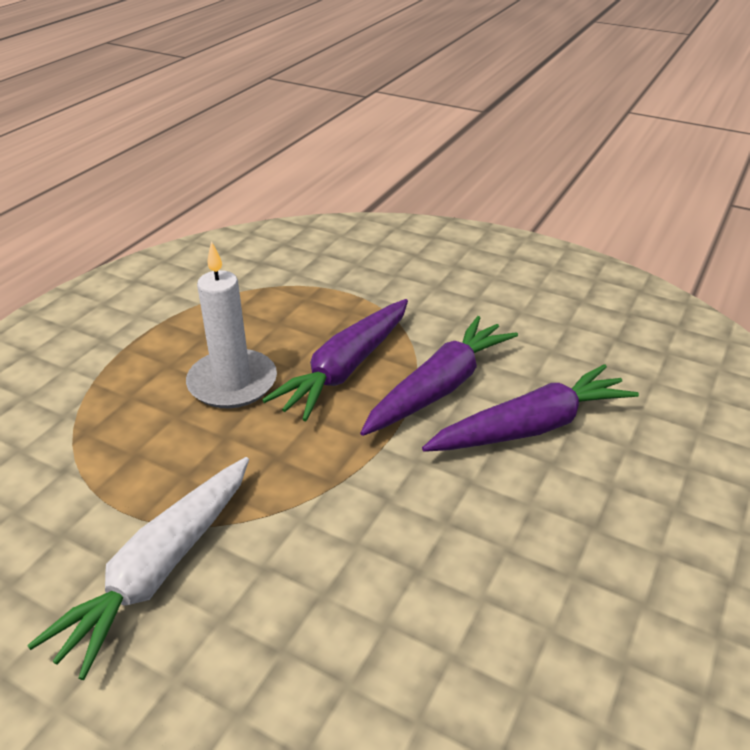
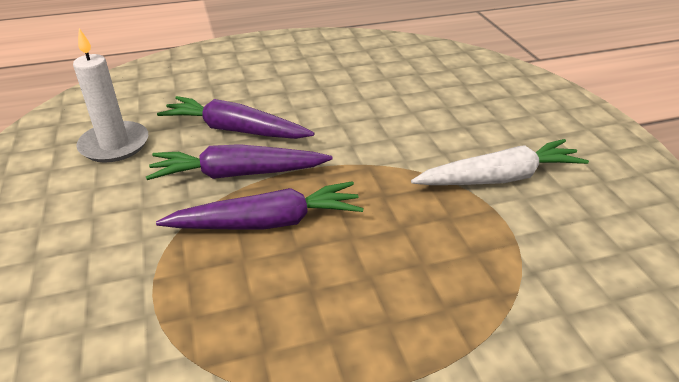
camera: 135 degrees left, 0 degrees up
(232, 383) = (356, 265): white candle -> white candle (114, 145)

